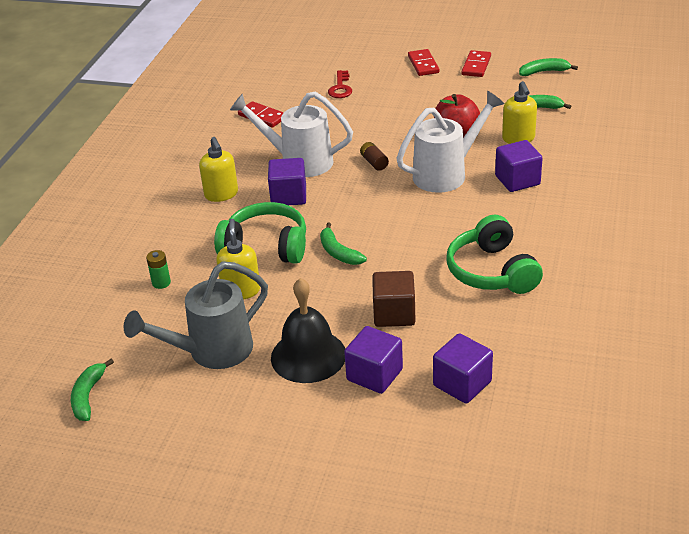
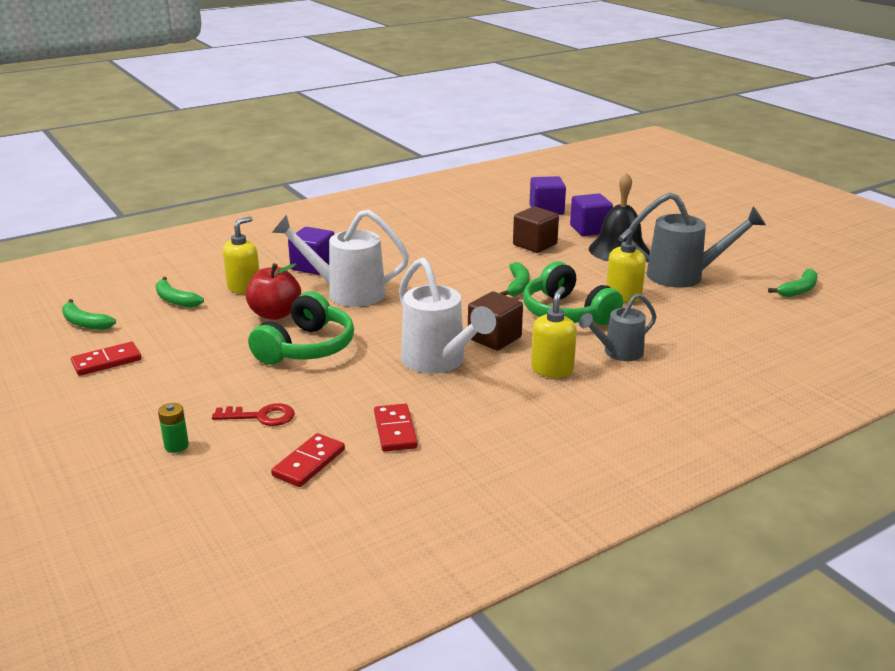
camera: 140 degrees left, 10 degrees down
(161, 283) = (684, 328): green battery -> green battery (176, 446)
(190, 231) = (618, 353): none -> grey watering can
(288, 196) = (494, 338): purple cube -> brown cube
(340, 88) = (261, 416): red key -> red key turned 45 degrees clockwise
(374, 162) = (380, 327): brown battery -> none
(423, 64) = (137, 393): red domino -> red domino (309, 463)
(492, 271) = (439, 236): green headphones -> green headphones (306, 347)

